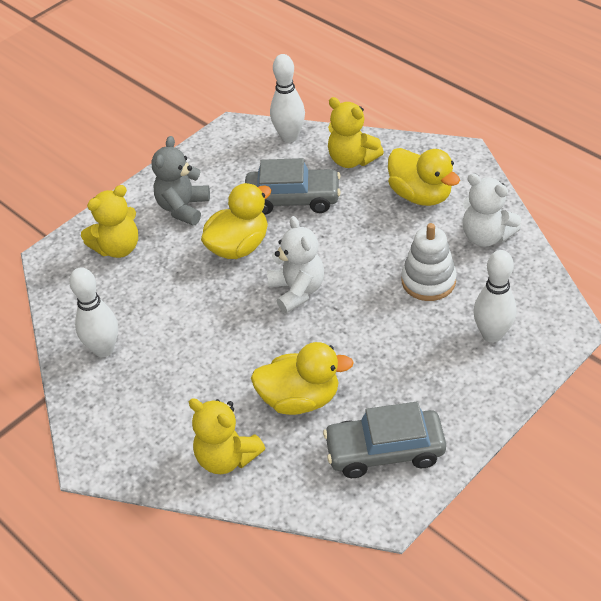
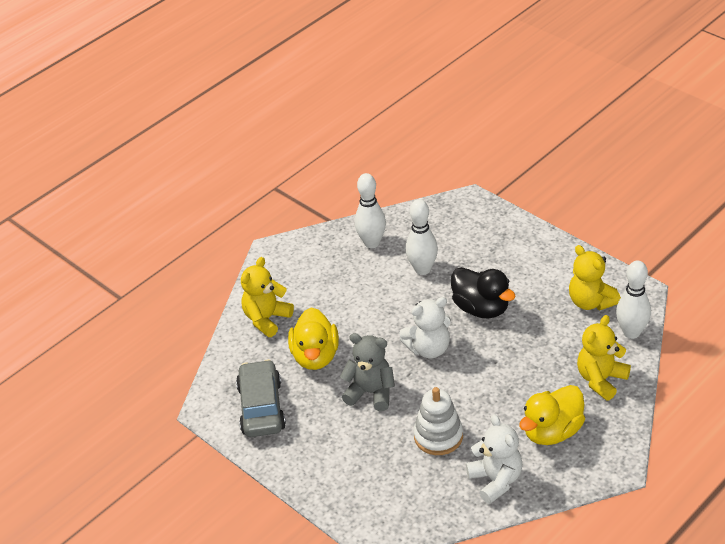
camera: 90 degrees right, 5 degrees down
(118, 248) = (479, 236): yellow teddy bear -> yellow teddy bear (591, 302)
(183, 208) = (528, 269): grey teddy bear -> grey teddy bear (371, 393)
(238, 246) = (481, 308): yellow duck -> black duck
(293, 199) = (542, 340): grey car -> none
(486, 236) = (496, 480): white teddy bear -> white teddy bear turned 120 degrees clockwise
(492, 334) = (373, 479): white bowling pin -> white bowling pin (422, 269)

